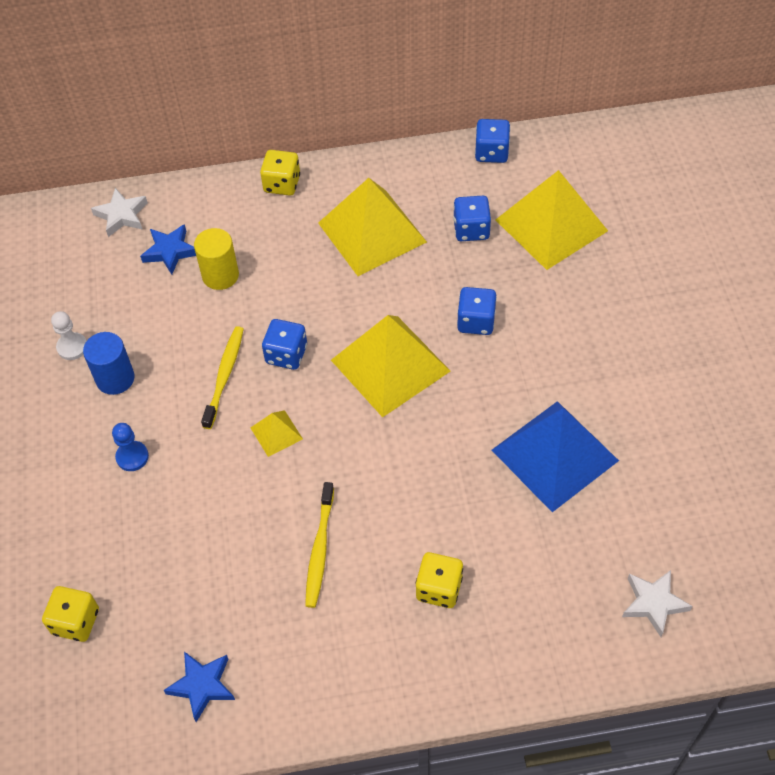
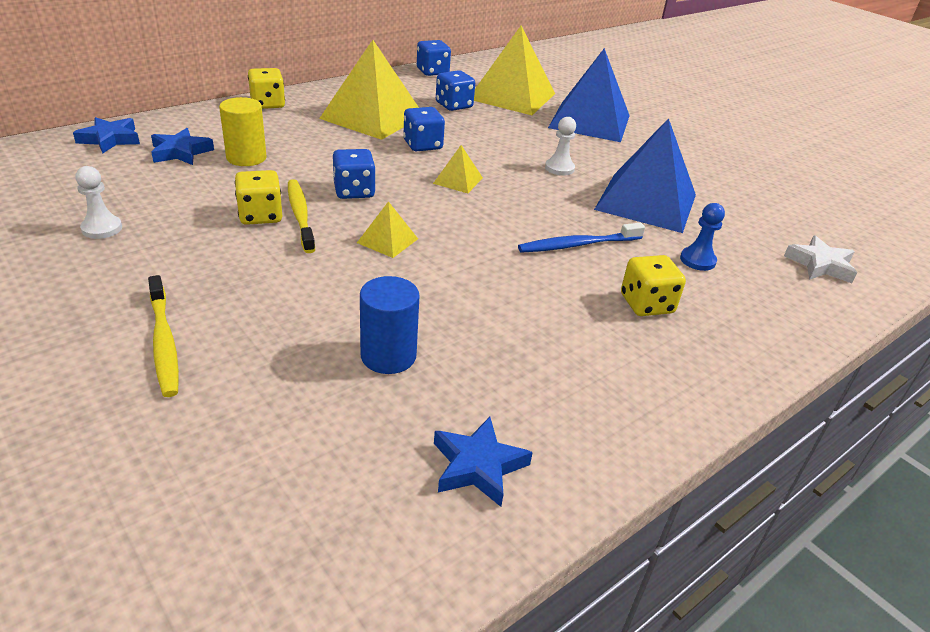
camera: 35 degrees left, 20 degrees down
(76, 621) = (254, 460): yellow dice -> yellow dice (260, 216)
(115, 378) = (172, 240): blue cylinder -> blue cylinder (388, 356)
(121, 215) = (110, 139): white star -> blue star
(132, 457) = (234, 292): blue pawn -> blue pawn (697, 260)
(319, 550) = (507, 309): yellow toothbrush -> yellow toothbrush (164, 343)
(390, 365) = (458, 180): yellow pyramid -> yellow pyramid, size x0.44
(436, 494) = (577, 245): none -> blue toothbrush
(476, 321) = (506, 146): blue dice -> blue dice (423, 145)
(505, 375) = (559, 168): none -> white pawn
(606, 298) = (589, 121): none -> blue pyramid

